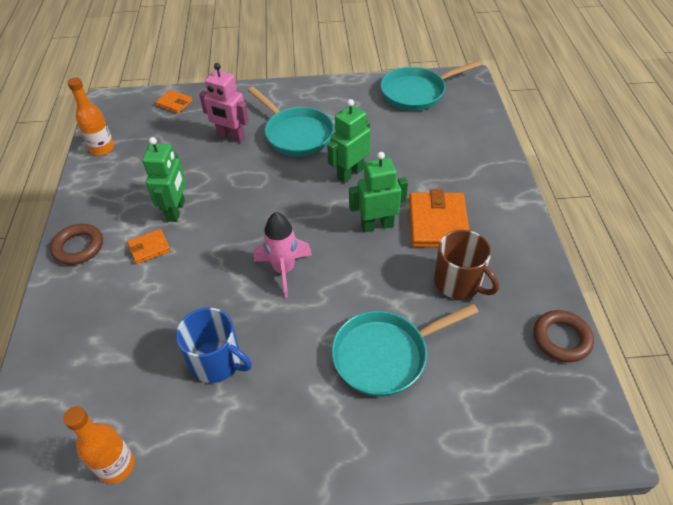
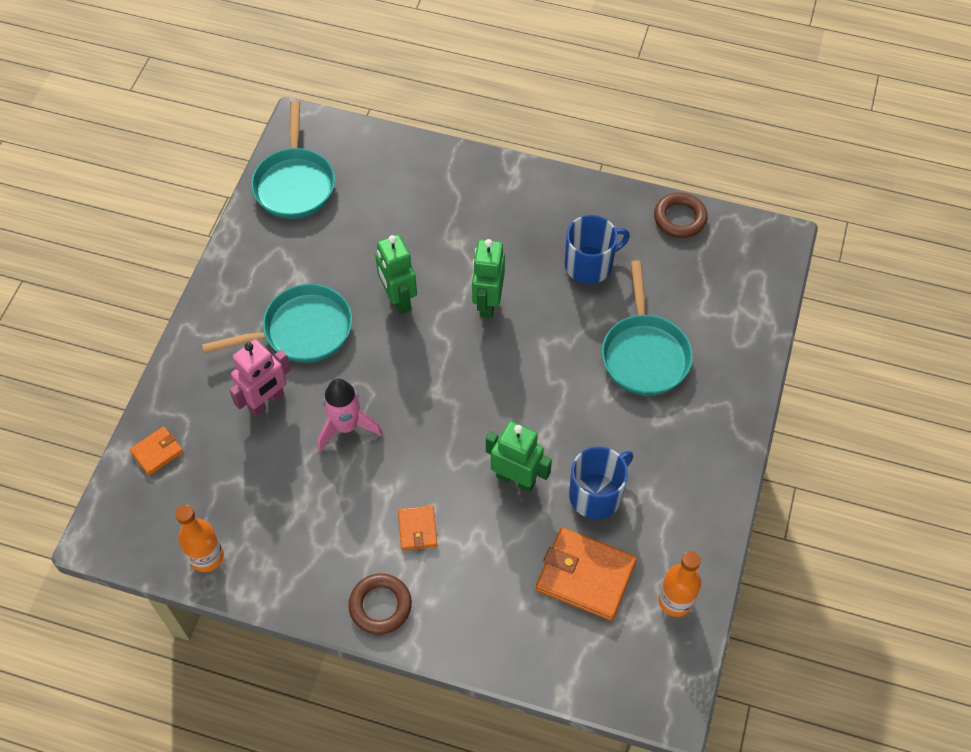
camera: 70 degrees left, 10 degrees up
(176, 210) = (370, 490): green robot -> green robot (516, 479)
(284, 270) = (509, 405): pink rocket -> pink rocket (346, 426)
(438, 223) = (509, 250): orange wallet -> orange wallet (585, 576)
(459, 282) = (590, 264): brown mug -> blue mug

